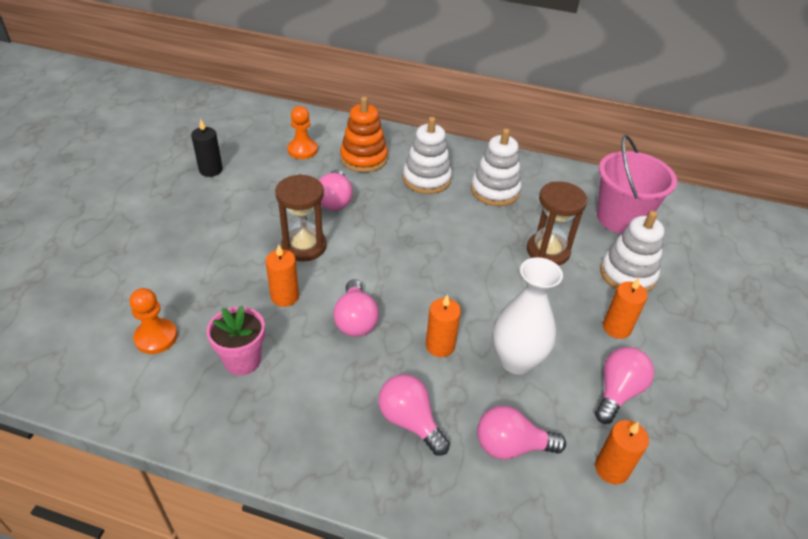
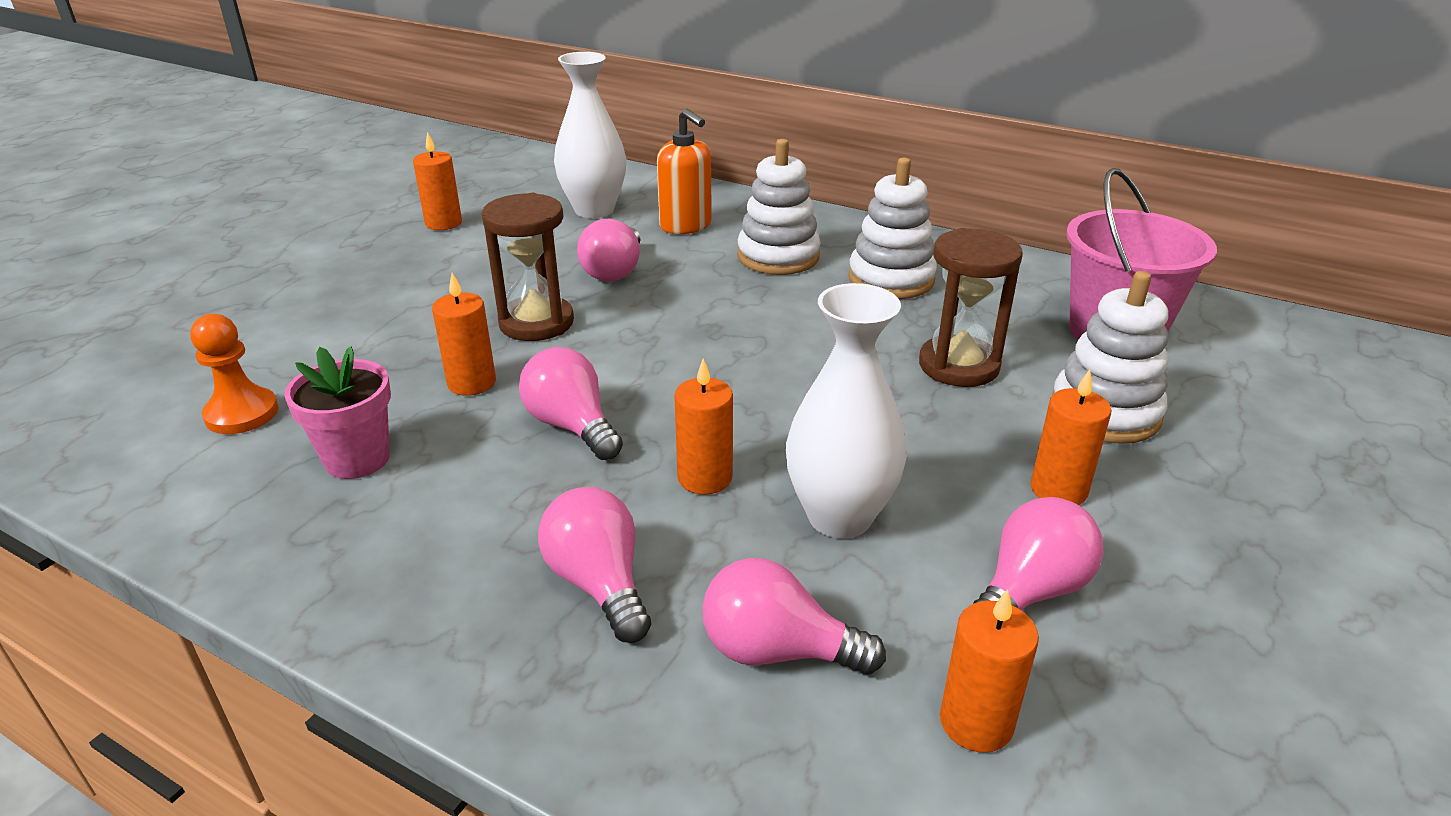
camera: 15 degrees right, 10 degrees down
(211, 170) = (443, 223): black candle -> orange candle
(302, 150) = (594, 210): orange pawn -> white vase
(355, 320) = (572, 426): pink light bulb -> pink light bulb turned 135 degrees clockwise
(364, 159) = (686, 226): orange stacking toy -> orange soap dispenser

